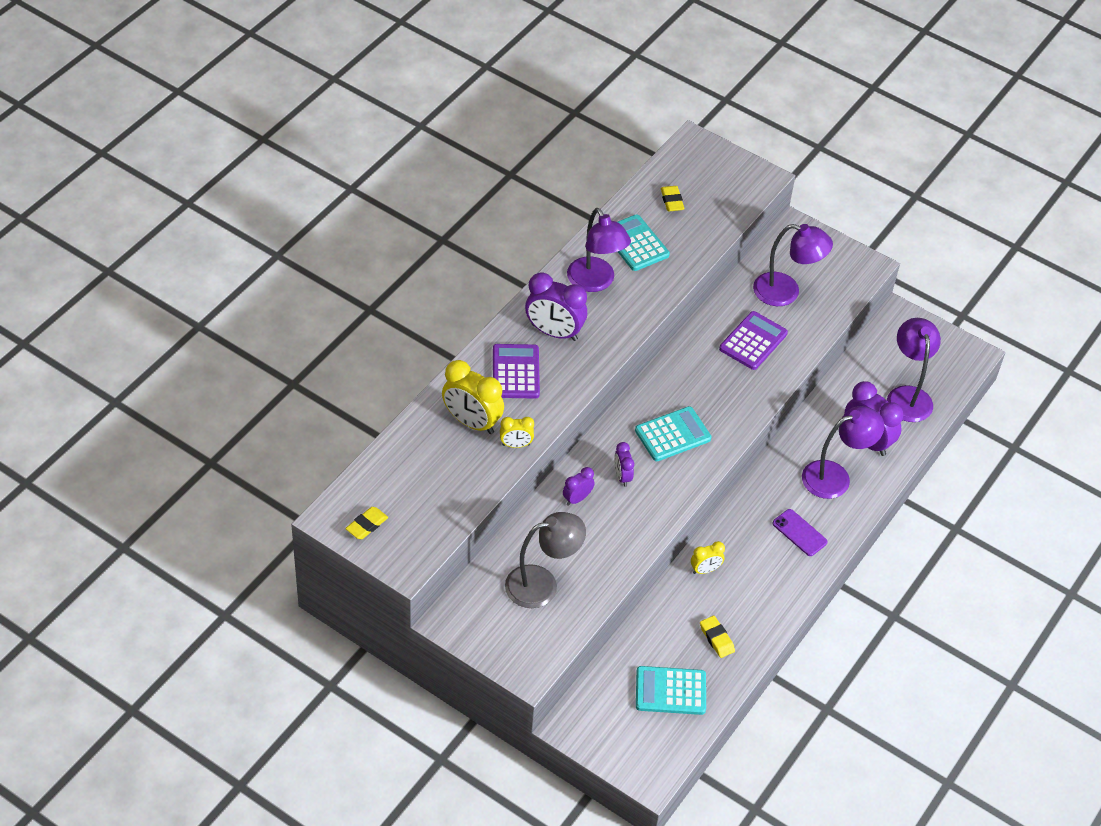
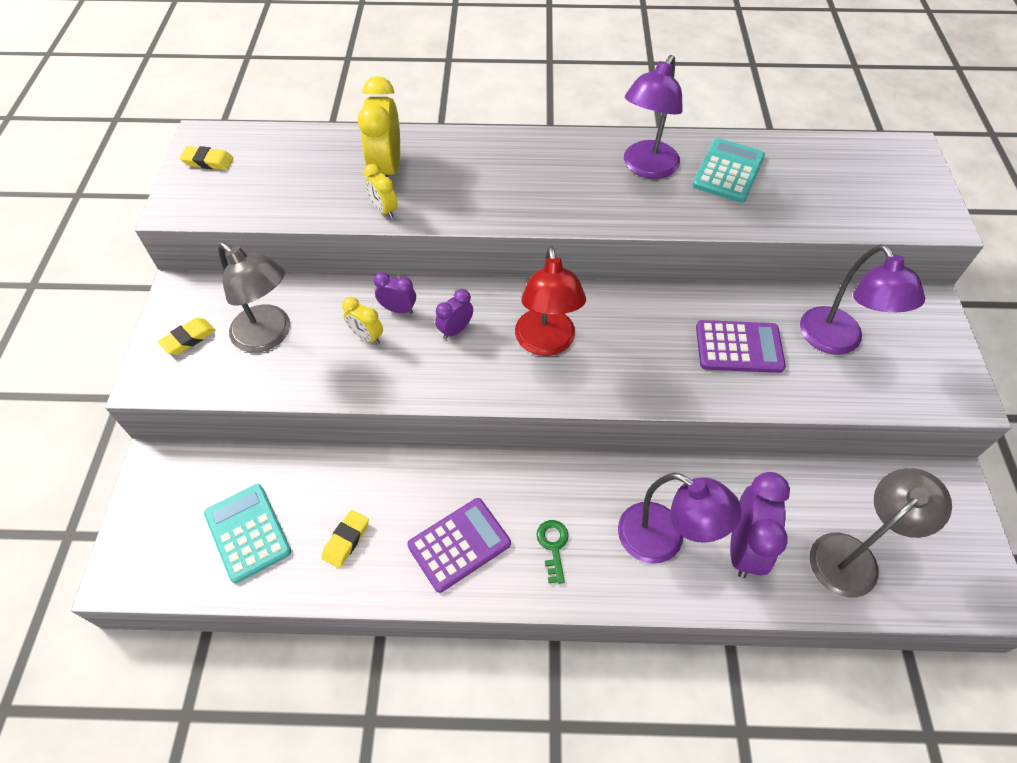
camera: 60 degrees right, 5 degrees up
(516, 372) = (476, 168): purple calculator -> purple calculator (459, 545)
(554, 332) = (552, 170): purple clock -> none
(672, 201) = (815, 170): yellow eraser -> yellow eraser (188, 339)
(673, 435) = (546, 343): turquoise calculator -> red lamp
(705, 570) = (432, 480): yellow clock -> yellow clock (367, 337)
(799, 533) = (553, 546): purple phone -> green key
(907, 396) = (853, 555): purple lamp -> grey lamp

